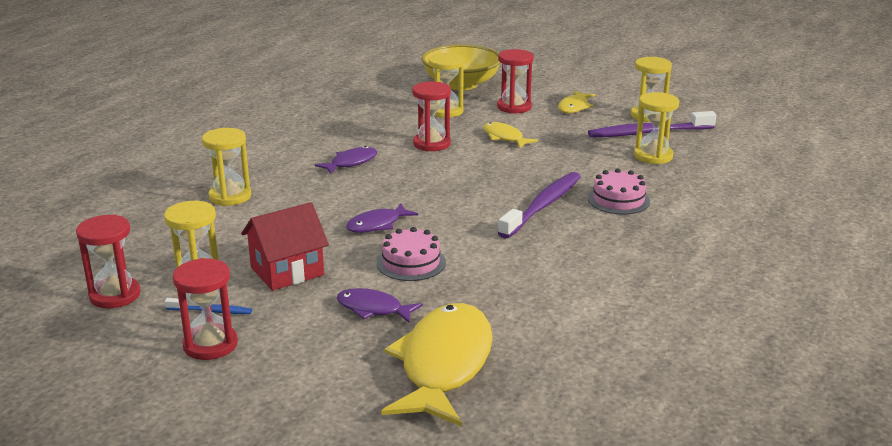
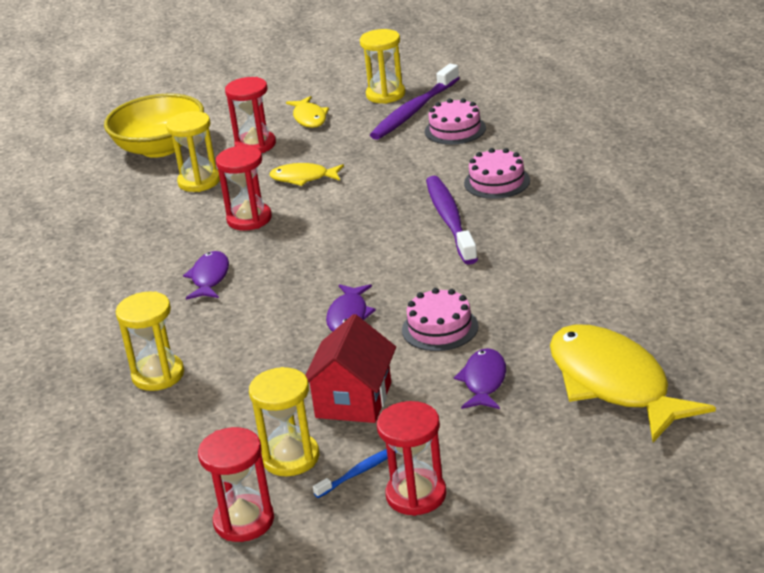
camera: 40 degrees left, 5 degrees up
(373, 309) = (484, 381): purple fish -> purple fish turned 120 degrees clockwise
(653, 156) = (455, 130): yellow hourglass -> pink cake

